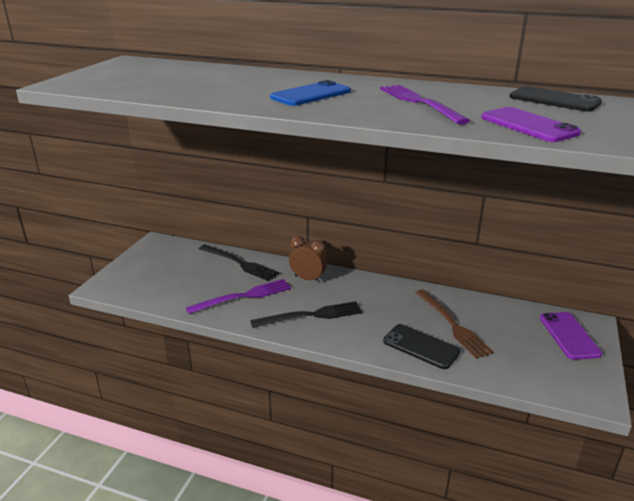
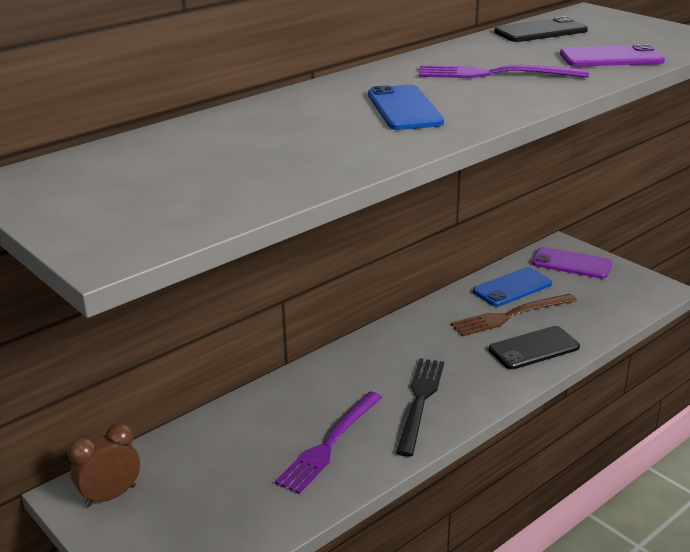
camera: 60 degrees left, 0 degrees up
(239, 263) = (237, 424): black fork -> none
(243, 296) = (329, 444): purple fork -> purple fork turned 150 degrees counterclockwise
(308, 279) = (335, 378): brown clock -> brown clock (110, 496)
(452, 325) = (510, 316): brown fork -> brown fork turned 150 degrees clockwise
(492, 316) = (512, 287): none -> blue phone

